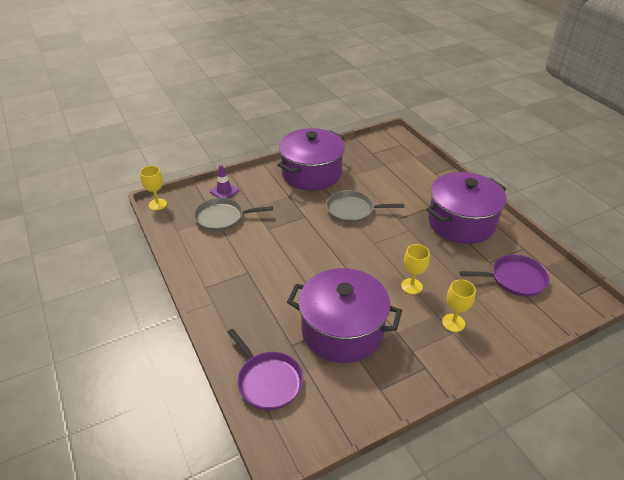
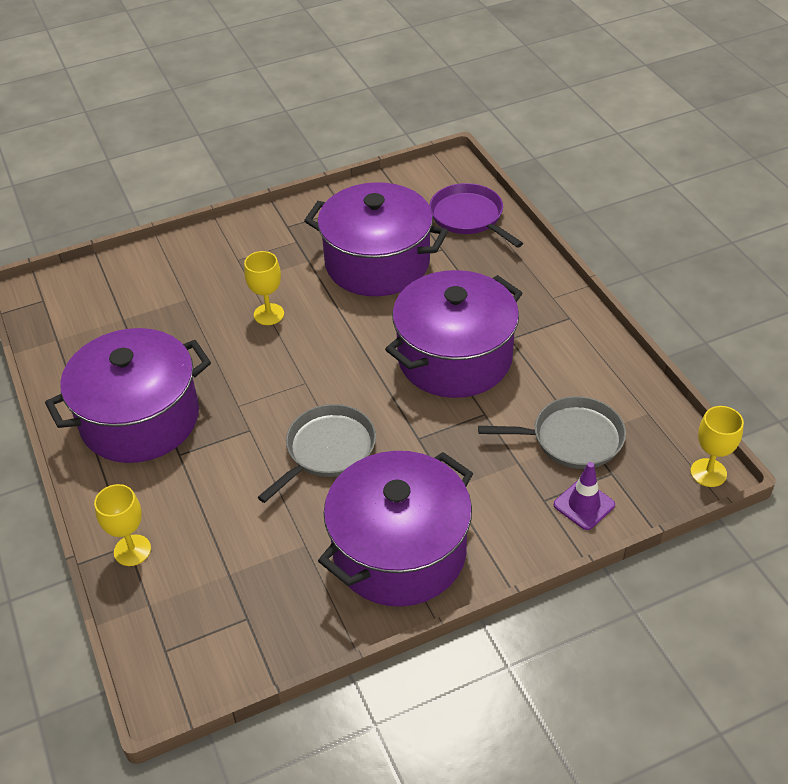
camera: 175 degrees left, 5 degrees up
(284, 259) = (454, 358): none -> purple pot
(353, 210) = (327, 450): grey pan -> grey pan turned 60 degrees counterclockwise
(453, 323) = (232, 269): yellow goblet -> yellow goblet (132, 550)
(514, 279) = (115, 322): purple pan -> none

